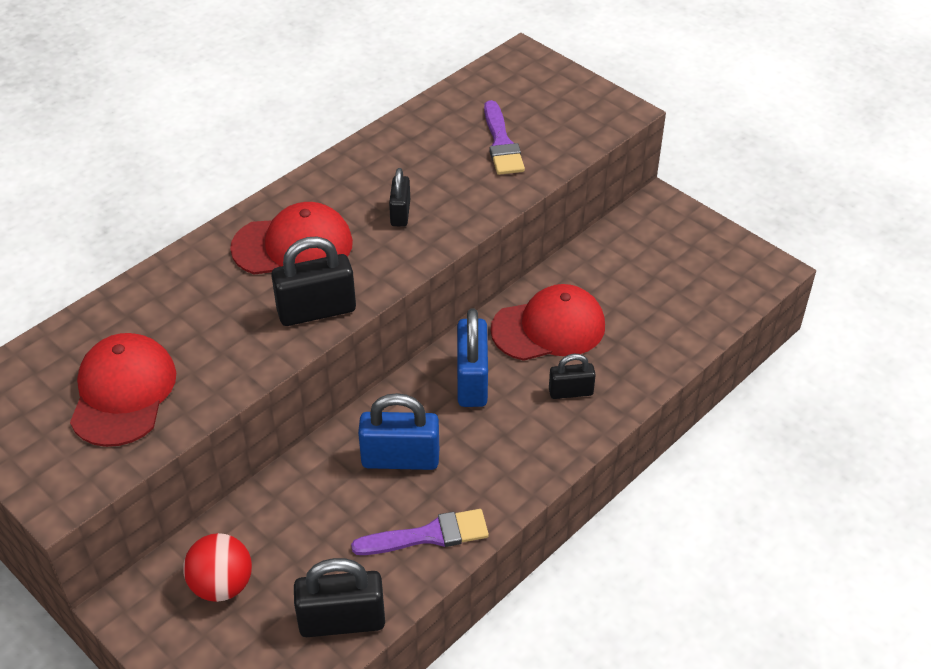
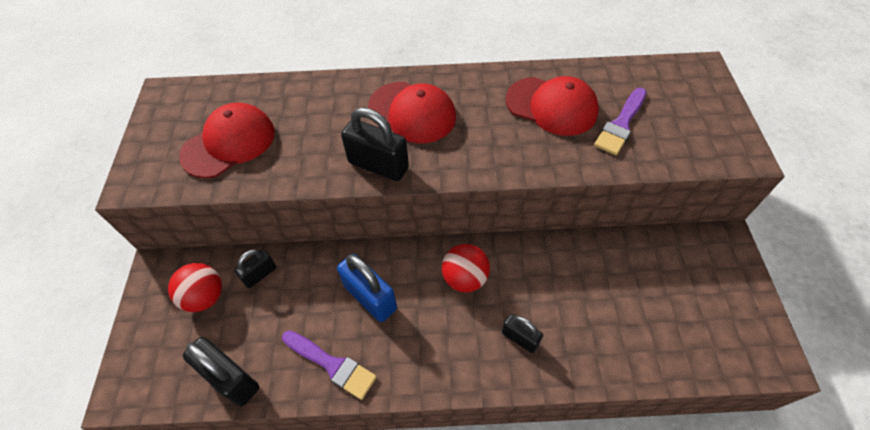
camera: 45 degrees right, 10 degrees up
(400, 213) = (499, 132): black padlock -> black padlock (260, 274)
(472, 381) = (465, 278): blue padlock -> red ball
(549, 328) = (552, 278): red cap -> red cap (551, 106)

